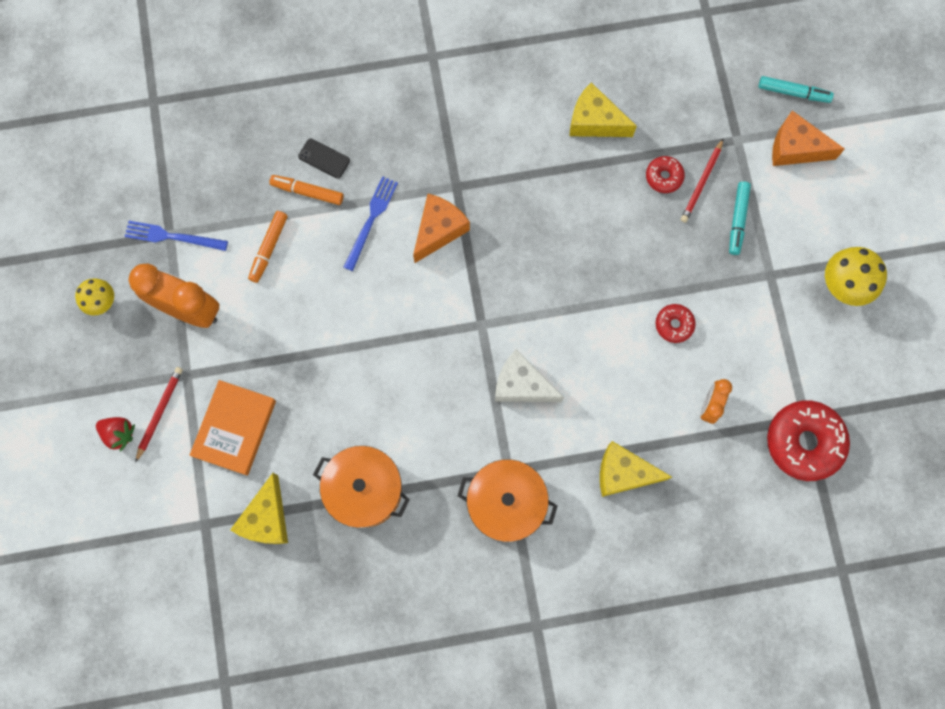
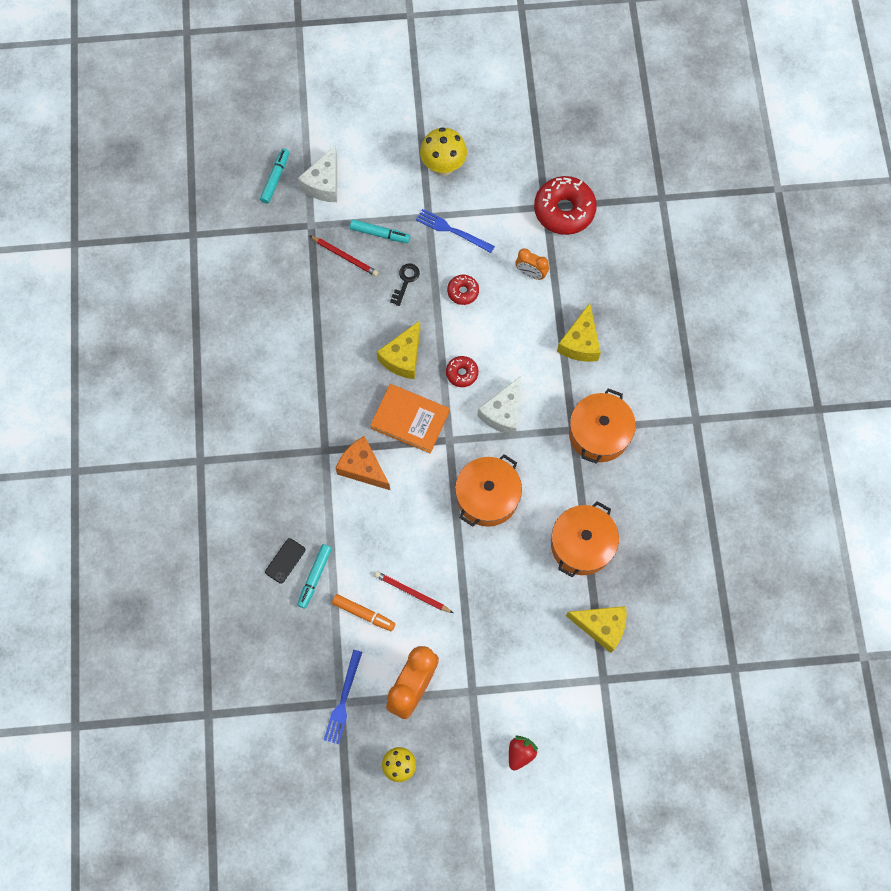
camera: 85 degrees left, 5 degrees down
(159, 413) = (504, 716): red pencil -> red pencil (412, 592)
(235, 428) = (523, 650): orange book -> orange book (410, 420)
(307, 192) = (315, 577): orange marker -> turquoise marker
(371, 220) = (347, 524): blue fork -> blue fork (452, 231)
(415, 374) = (487, 497): none -> orange pot
(594, 121) = (280, 333): yellow cheese -> yellow cheese (403, 357)
(664, 177) = (336, 285): red donut -> red donut (462, 373)
(679, 256) = (405, 281): none -> black key
(795, 148) = (324, 183): orange cheese -> white cheese

